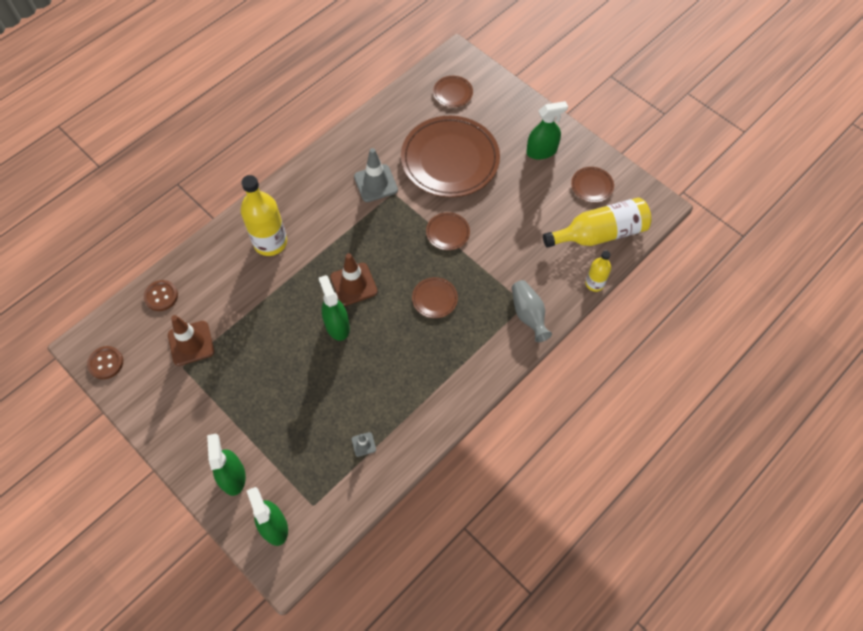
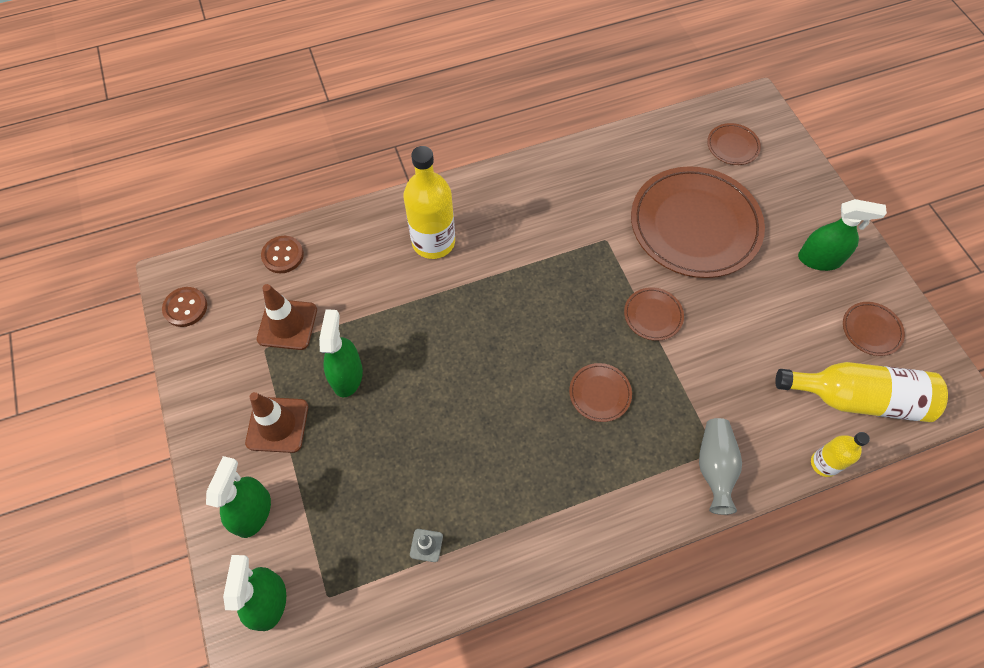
camera: 25 degrees right, 0 degrees up
(337, 325) = (464, 376): green spray bottle -> green spray bottle (347, 376)
(353, 284) = (507, 333): brown traffic cone -> brown traffic cone (277, 425)
(376, 183) = (590, 220): grey traffic cone -> none

